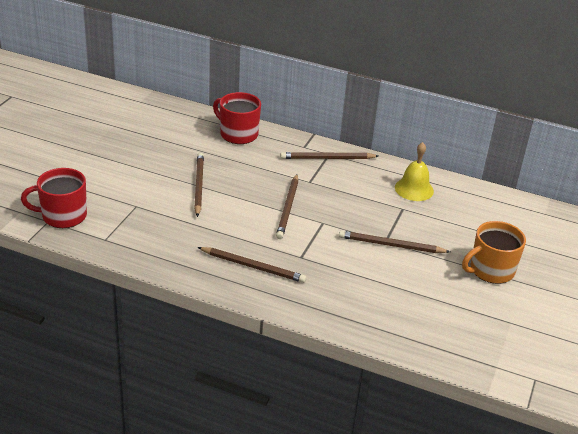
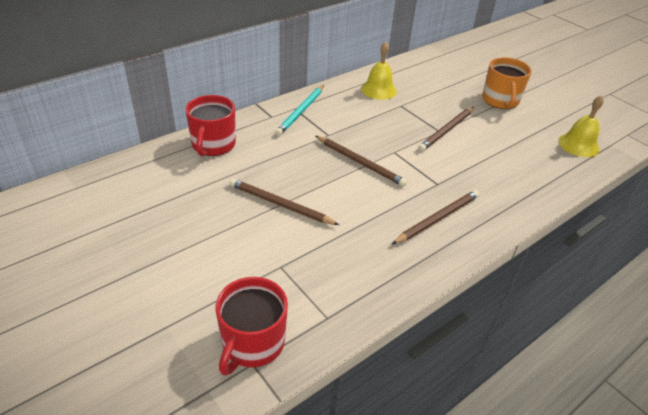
camera: 60 degrees left, 5 degrees up
(238, 134) = (213, 145): red mug -> red mug turned 60 degrees counterclockwise
(327, 158) = (301, 112): brown pencil -> turquoise pencil
(466, 340) = (578, 145): none -> yellow bell

